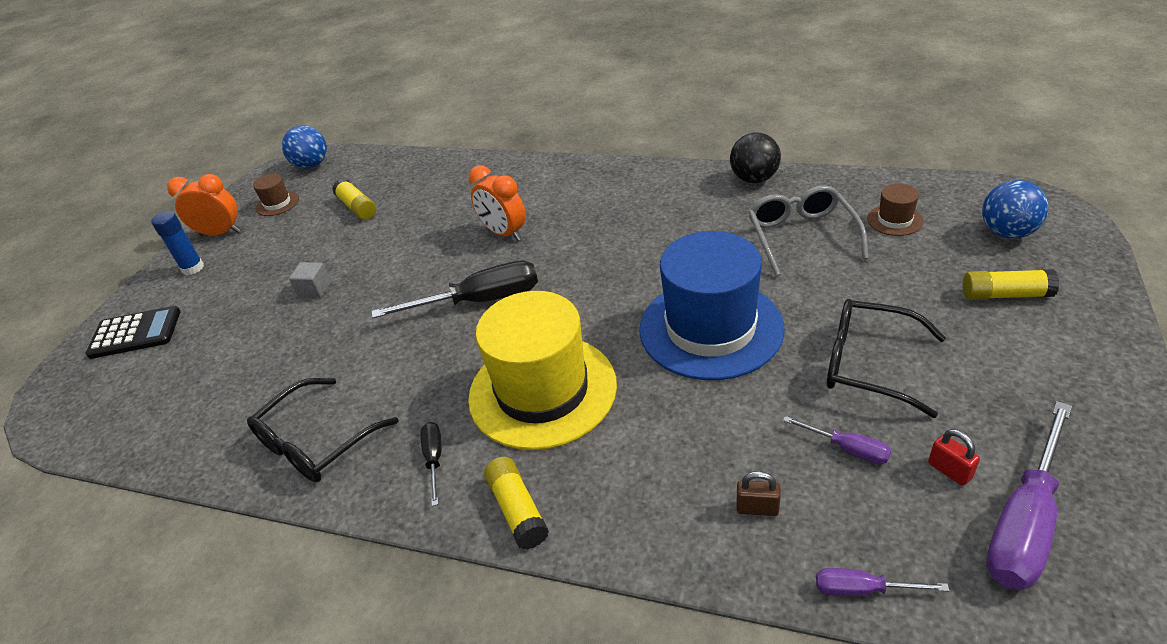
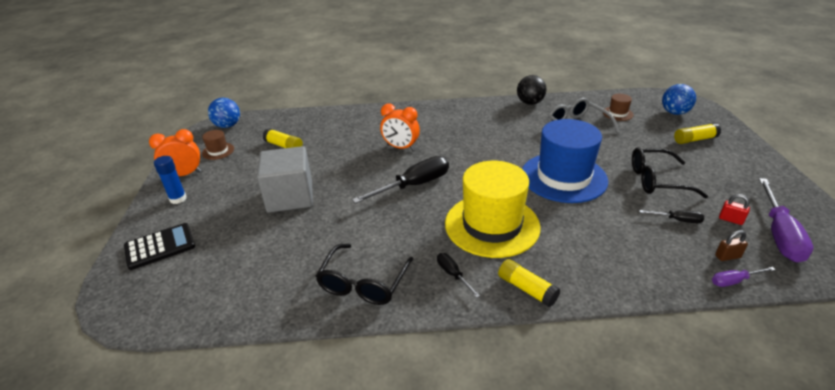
camera: 25 degrees left, 5 degrees down
(315, 290) = (290, 197): grey cube -> grey cube, size x2.45
(757, 508) = (656, 257): brown padlock -> brown padlock (727, 256)
(847, 449) = (677, 220): purple screwdriver -> black screwdriver

